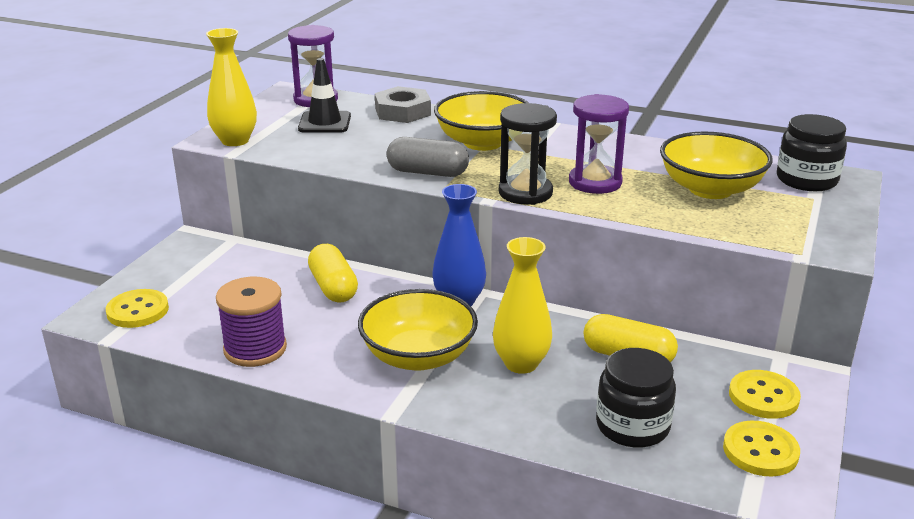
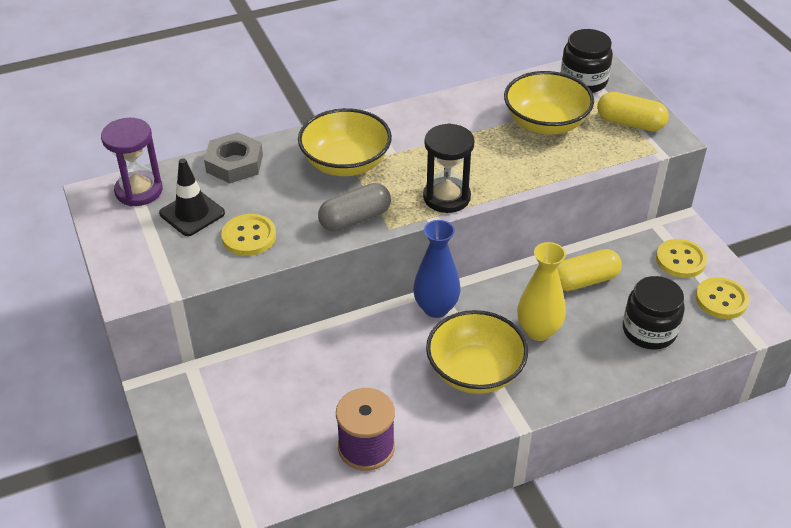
camera: 45 degrees left, 15 degrees up
(138, 311) = (228, 484): yellow button -> yellow button (249, 237)
(235, 141) = (151, 280): yellow vase -> none
(333, 287) = (337, 356): yellow capsule -> yellow capsule (630, 123)
(595, 182) = (474, 159): purple hourglass -> none

